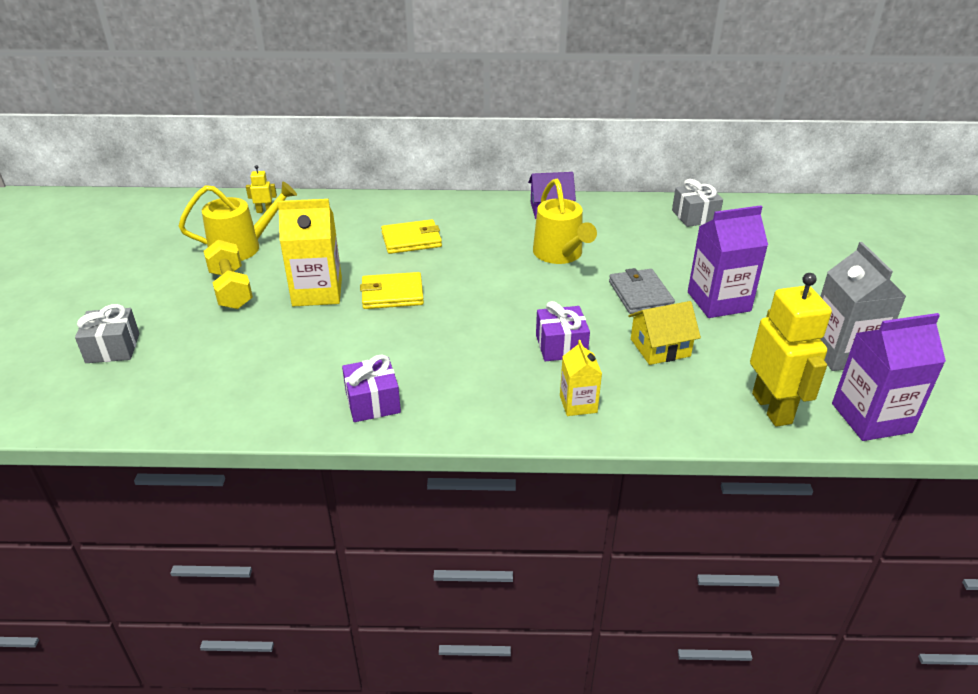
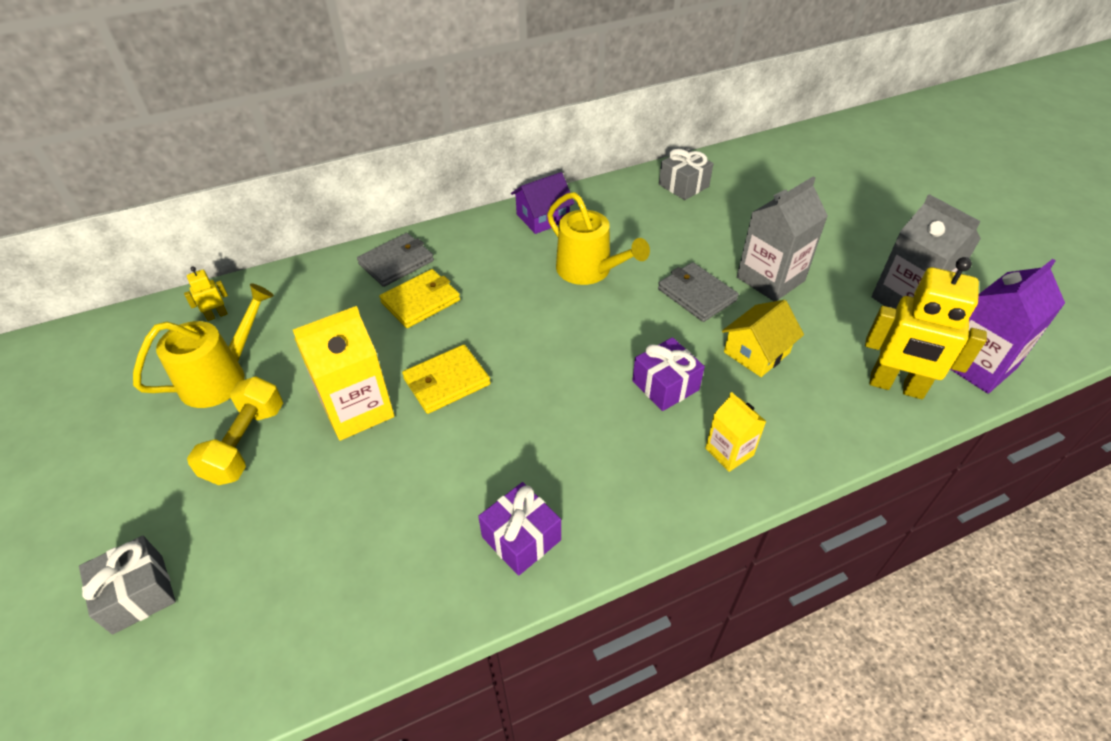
camera: 25 degrees left, 10 degrees up
(231, 289) = (246, 443): yellow dumbbell -> yellow dumbbell turned 60 degrees clockwise
(412, 211) = (396, 262): none -> grey wallet
(718, 301) = (770, 279): purple carton -> grey carton
(772, 408) = (896, 386): yellow robot -> yellow robot turned 150 degrees clockwise

